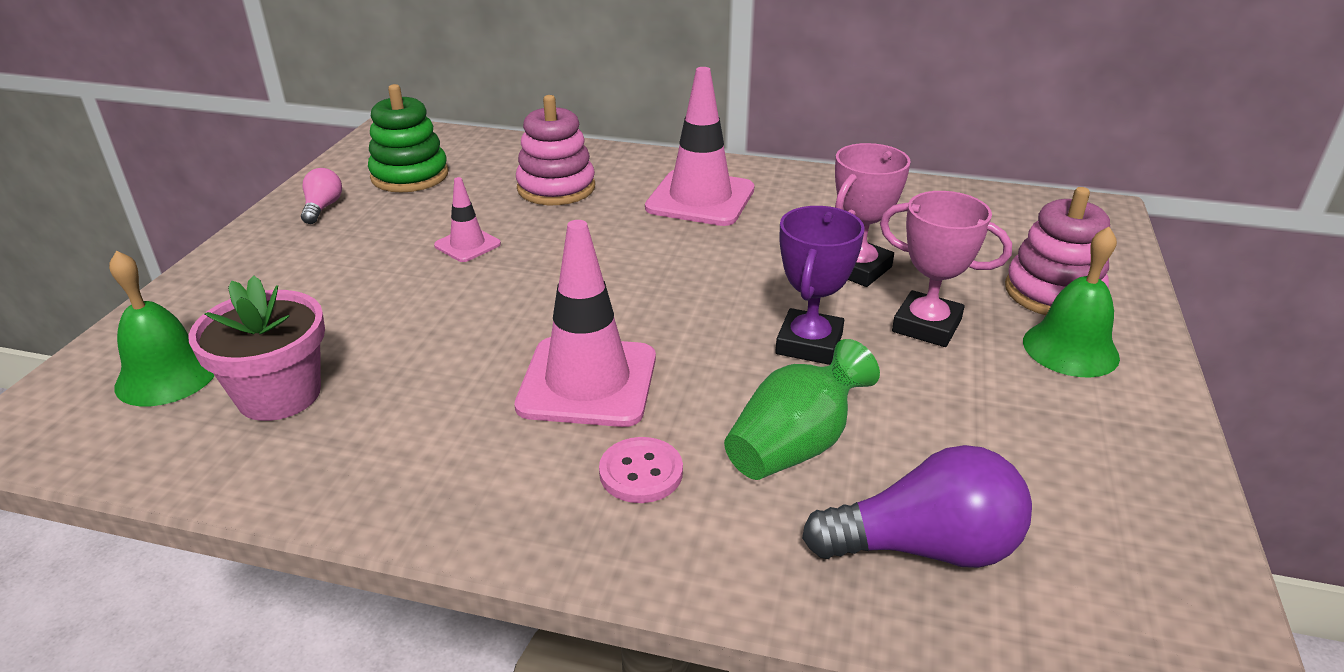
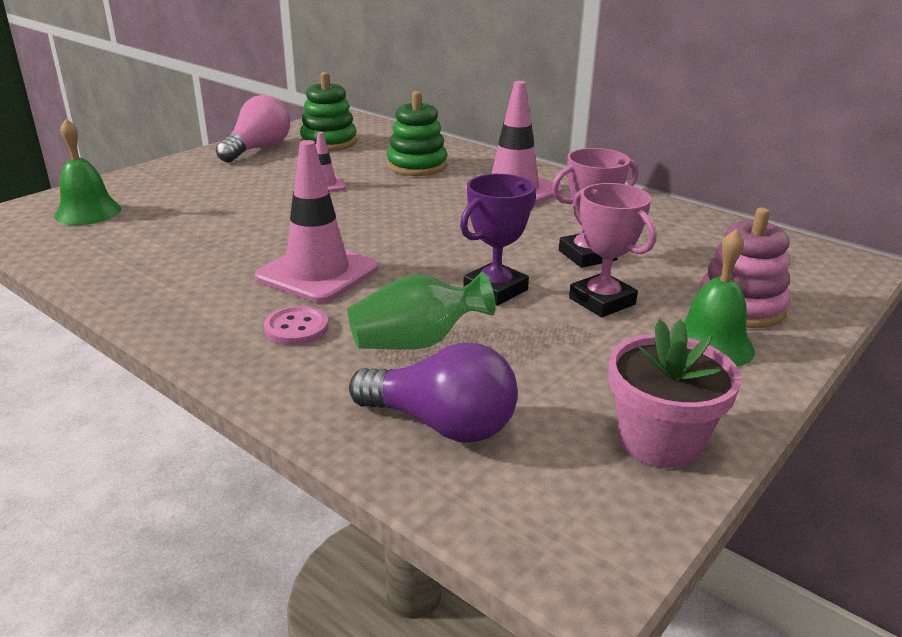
camera: 25 degrees right, 5 degrees down
(279, 395) = (134, 235): pink flower pot -> pink flower pot (660, 441)
(322, 208) = (258, 149): pink light bulb -> pink light bulb, size x1.91
(556, 188) = (417, 166): pink stacking toy -> green stacking toy

